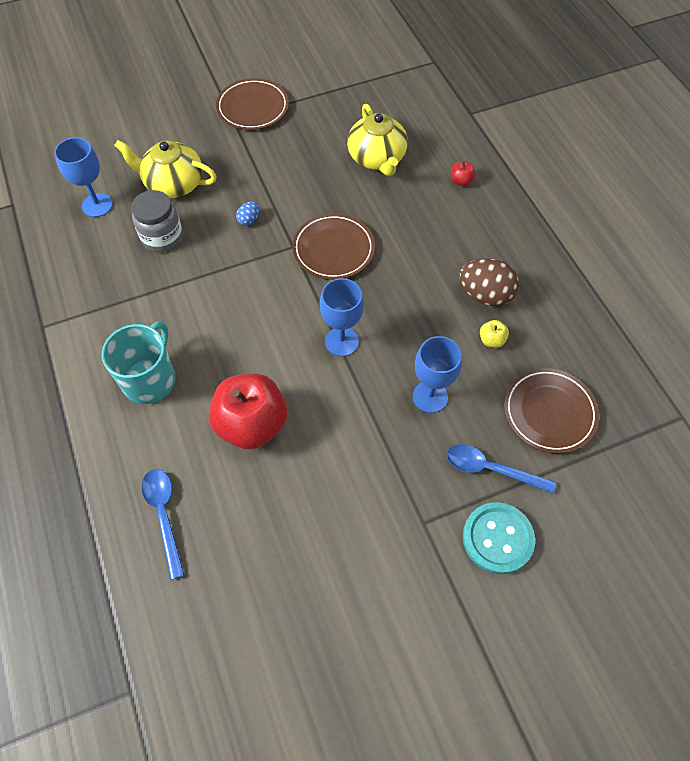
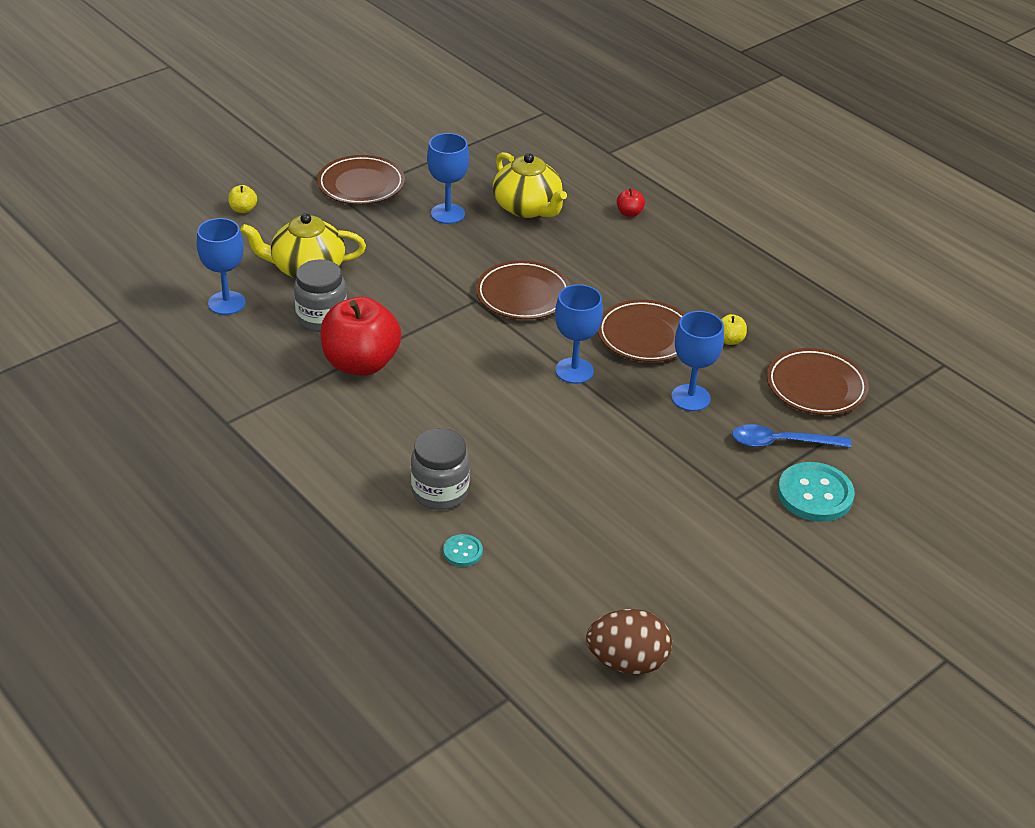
camera: 20 degrees left, 20 degrees down
(150, 379) = (380, 443): turquoise mug -> none
(151, 114) = (243, 209): none -> yellow apple
(164, 515) = (462, 551): blue spoon -> turquoise button
(174, 444) = (440, 492): none -> grey jar
(249, 220) = (414, 286): blue egg -> none
(252, 424) = (515, 458): red apple -> red apple (361, 363)
(309, 151) = (447, 214): none -> blue goblet
(419, 318) = (645, 336): none -> brown plate
(485, 295) = (704, 304): brown egg -> brown egg (627, 662)

